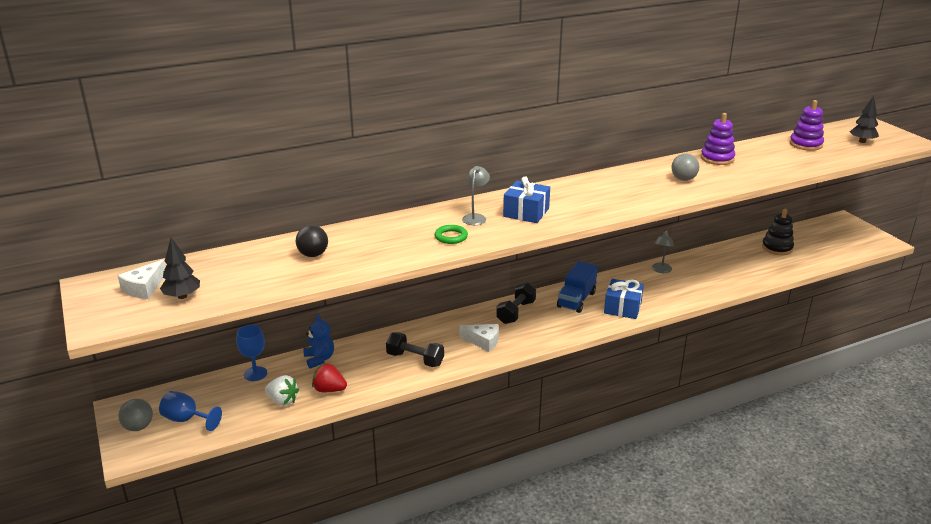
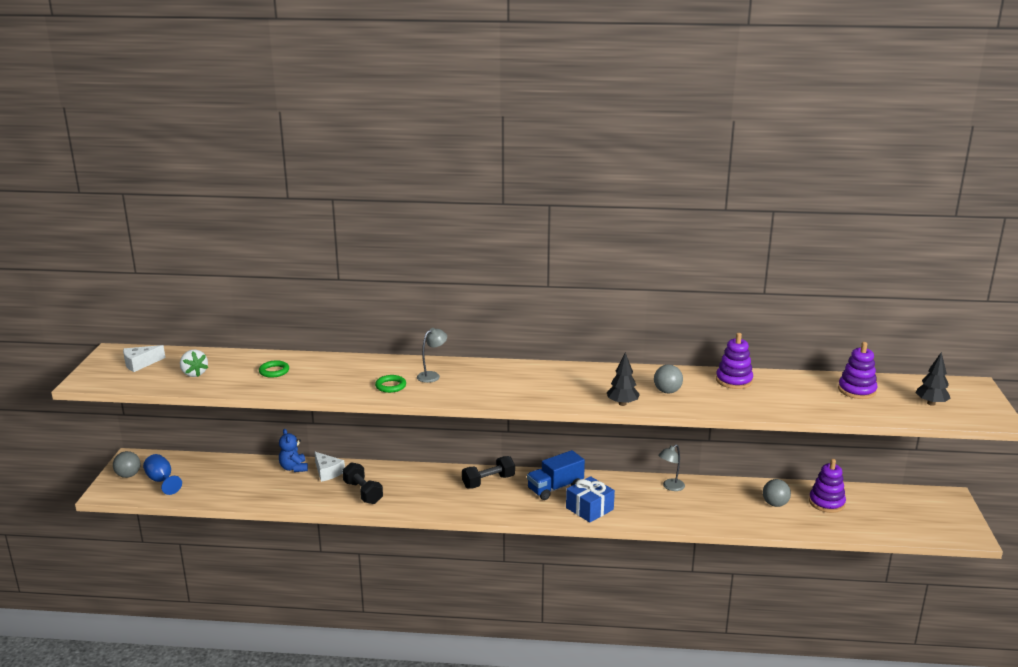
camera: 30 degrees right, 5 degrees down
(182, 296) = (155, 376): black tree -> black tree (622, 404)
(255, 374) = (239, 464): blue goblet -> none
(282, 401) = (235, 490): white strawberry -> white strawberry (194, 373)
(313, 255) = (274, 371): black ball -> green ring
(319, 359) = (294, 468): blue teddy bear -> blue teddy bear turned 150 degrees clockwise
(329, 390) = (275, 494): red strawberry -> none
(483, 341) = (432, 497): white cheese -> white cheese (327, 472)
(526, 212) = (479, 383): blue gift -> none
(746, 260) = (775, 504): none -> grey ball
(777, 248) = (826, 503): black stacking toy -> purple stacking toy

